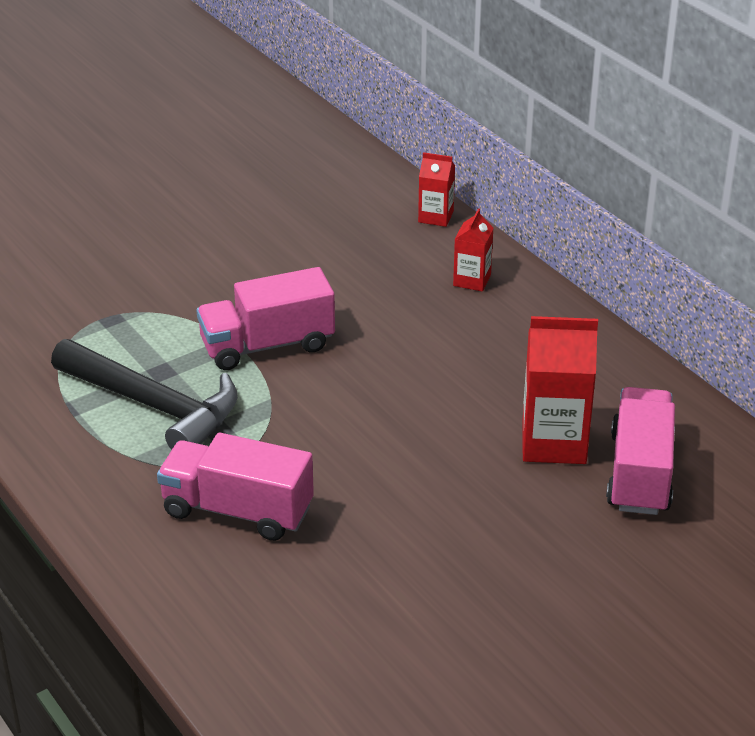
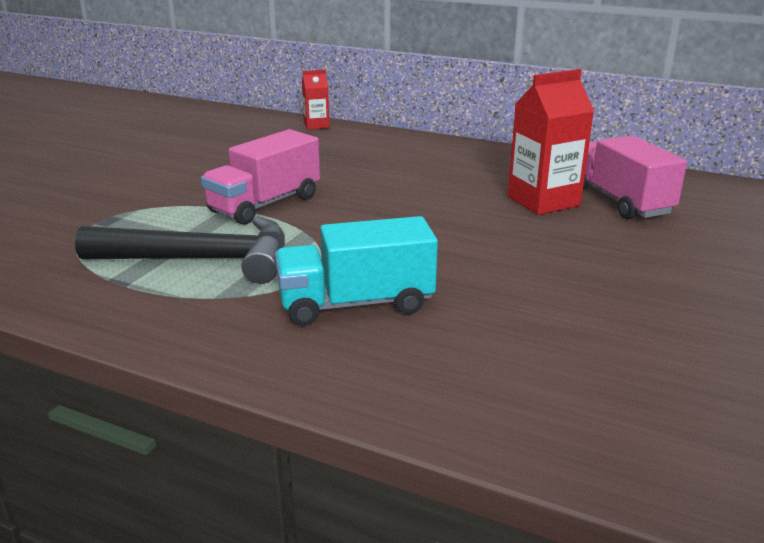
camera: 30 degrees left, 10 degrees down
(237, 510) = (356, 304): pink truck -> turquoise truck
(472, 280) = (378, 145): red carton -> none

